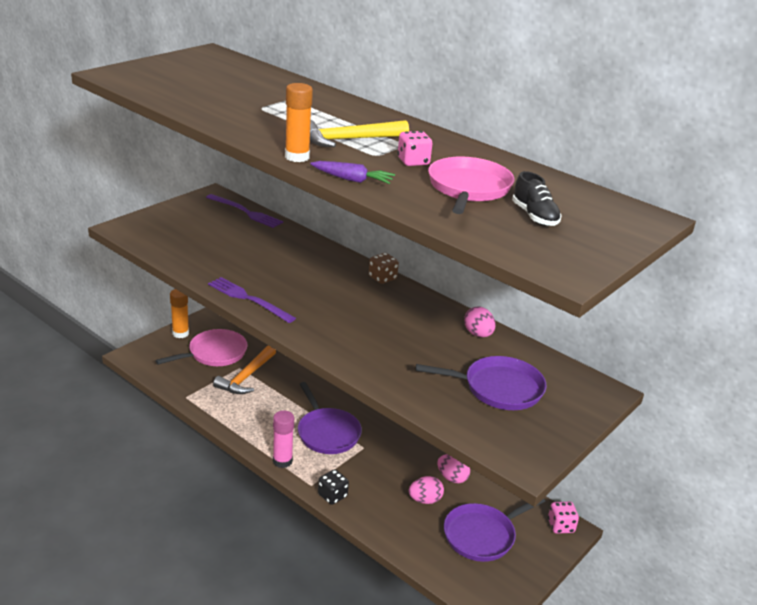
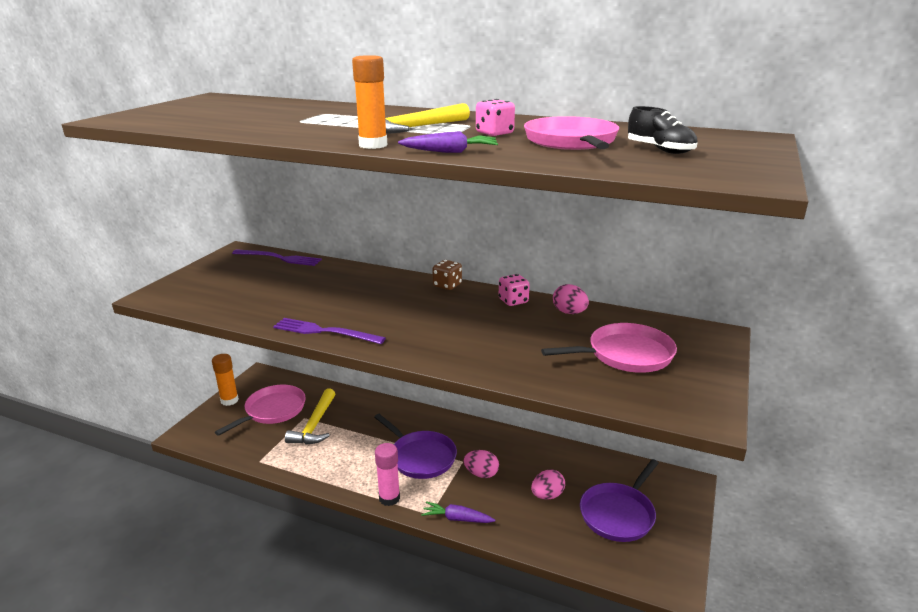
camera: 15 degrees left, 5 degrees down
(246, 377) = (315, 424): orange hammer -> yellow hammer
(332, 495) = (456, 518): black dice -> purple carrot
(452, 478) = (559, 466): pink egg -> pink egg (481, 474)
(498, 388) = (625, 355): purple pan -> pink pan
(560, 526) = (680, 483): pink dice -> pink dice (513, 301)

